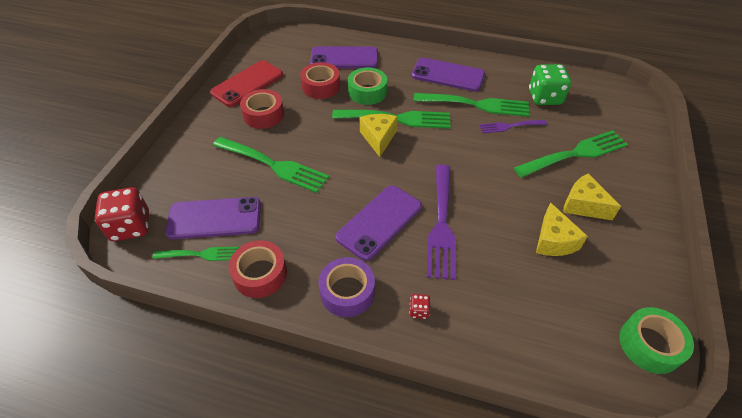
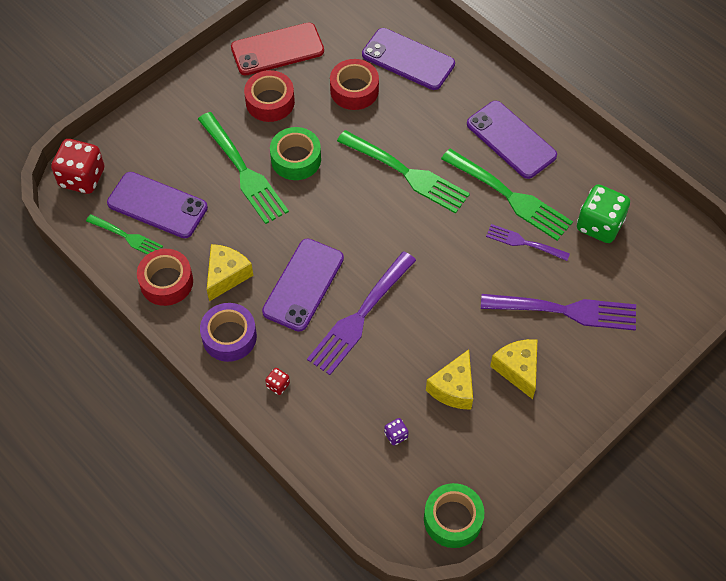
camera: 30 degrees right, 10 degrees up
(367, 92) = (400, 122): green tape -> green tape (296, 159)
(378, 138) = (369, 189): yellow cheese -> yellow cheese (226, 275)
(379, 222) = (303, 285): purple phone -> purple phone turned 45 degrees counterclockwise
(545, 300) = (396, 435): none -> purple dice
(575, 154) = (565, 311): green fork -> purple fork

